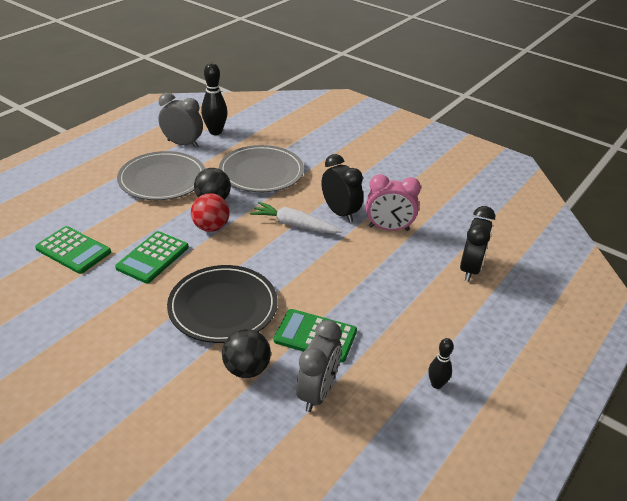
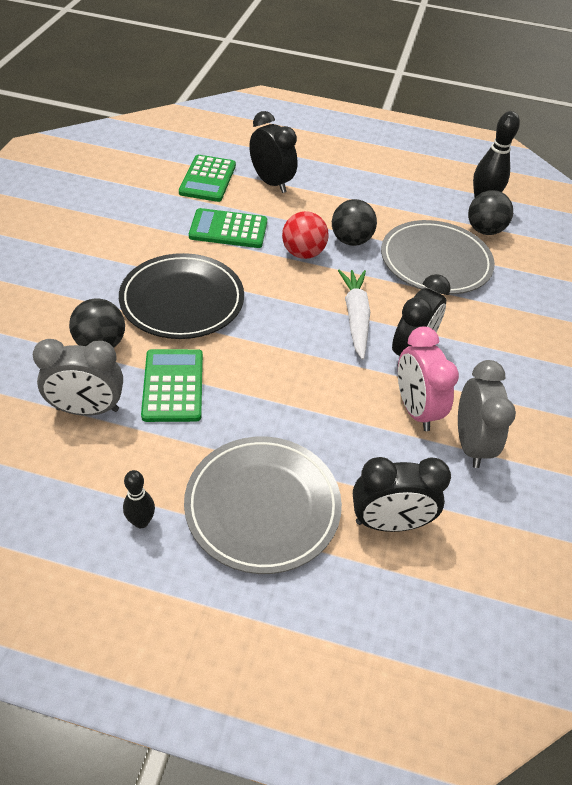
camera: 65 degrees right, 10 degrees up
(110, 217) = (271, 183): none -> black clock
(162, 179) = (358, 194): grey plate -> grey plate (262, 506)
(183, 144) = (434, 187): grey clock -> grey clock (470, 444)
(244, 142) = (484, 230): none -> black ball

